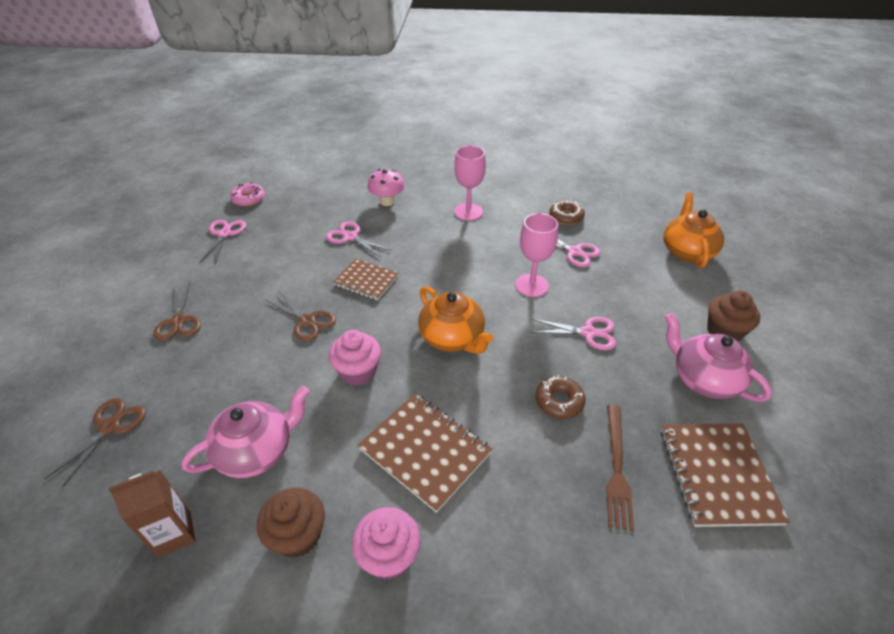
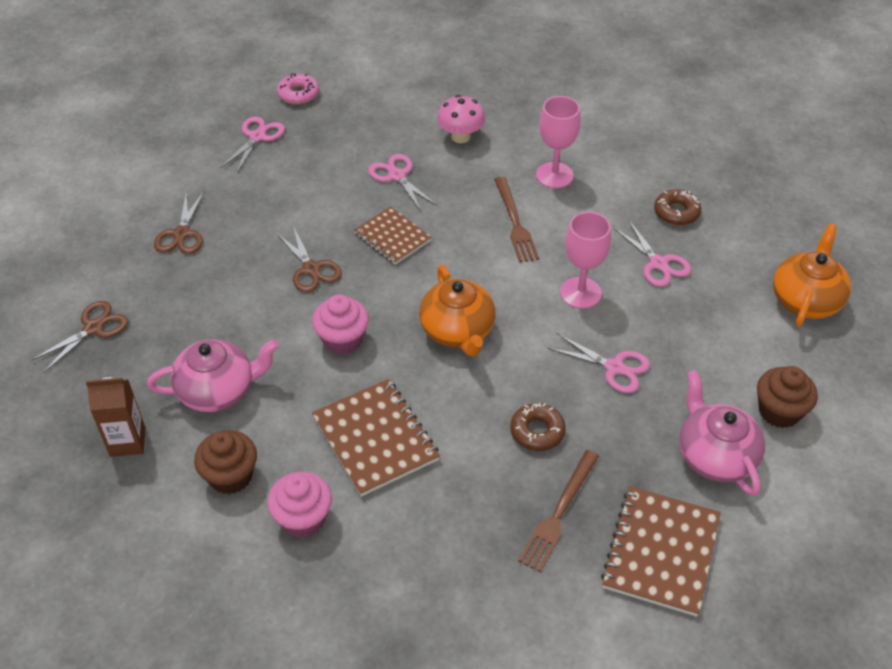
camera: 20 degrees right, 5 degrees up
(456, 248) = (515, 222): none -> brown fork

